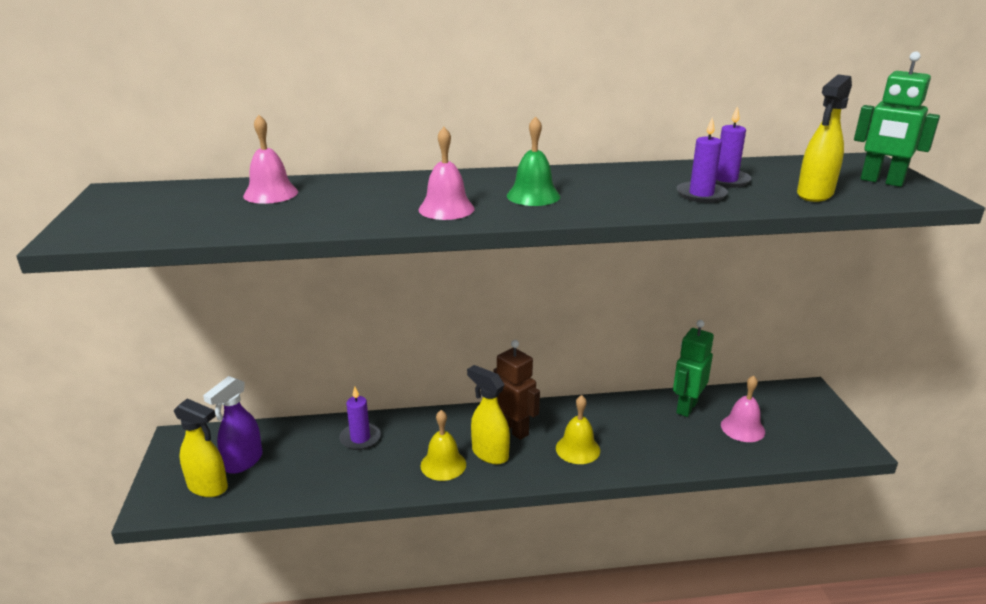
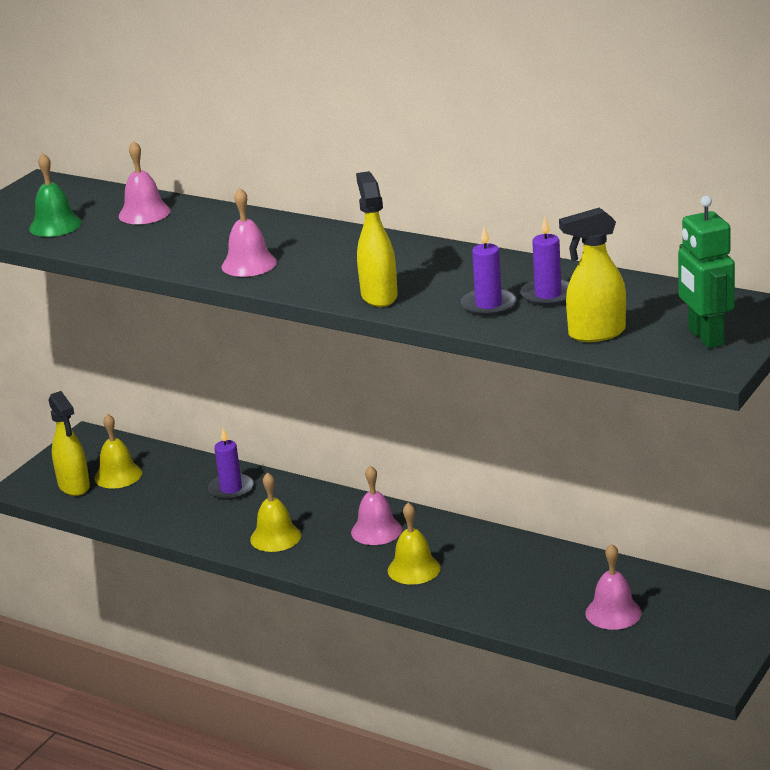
camera: 40 degrees right, 0 degrees up
(243, 462) = (118, 475): purple spray bottle -> yellow bell
(489, 453) = (327, 543): yellow spray bottle -> yellow spray bottle (379, 296)
(513, 430) = (376, 530): brown robot -> pink bell
(533, 196) = (340, 268): green bell -> green bell (55, 225)
(686, 407) = (584, 572): green robot -> none

